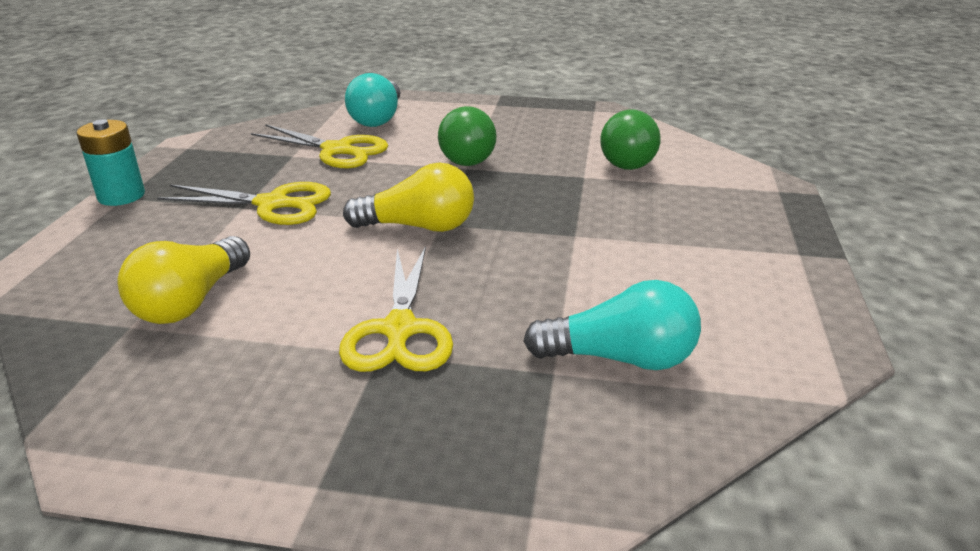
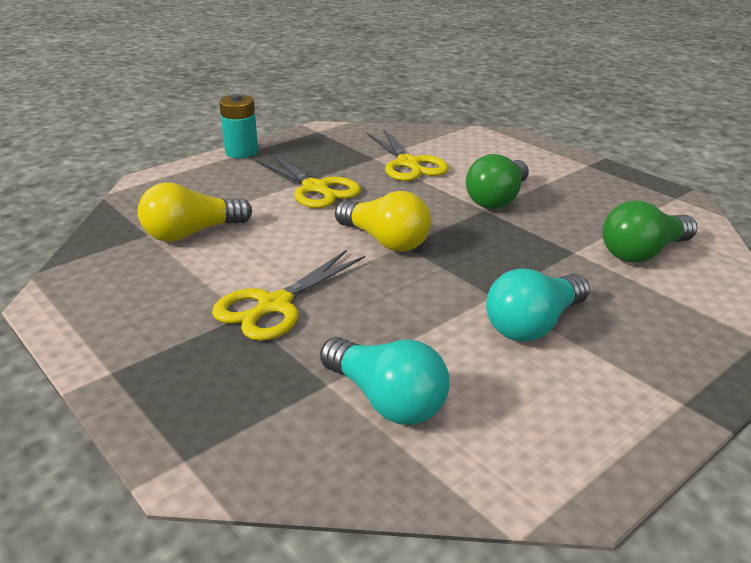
camera: 40 degrees right, 0 degrees up
(378, 118) = (472, 148): turquoise light bulb -> turquoise light bulb (533, 325)

